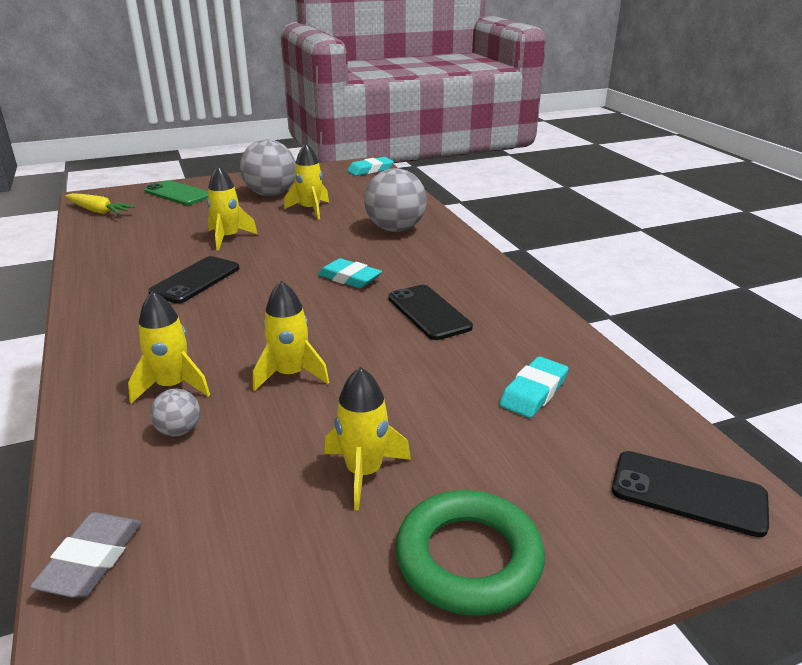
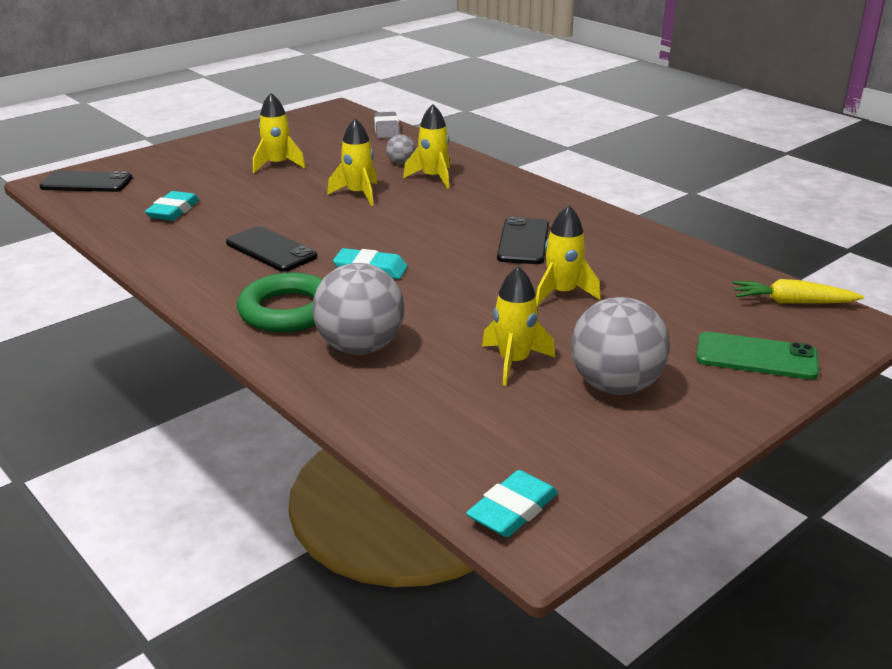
camera: 160 degrees right, 0 degrees up
(468, 558) = (212, 150): green ring -> green ring (288, 311)

